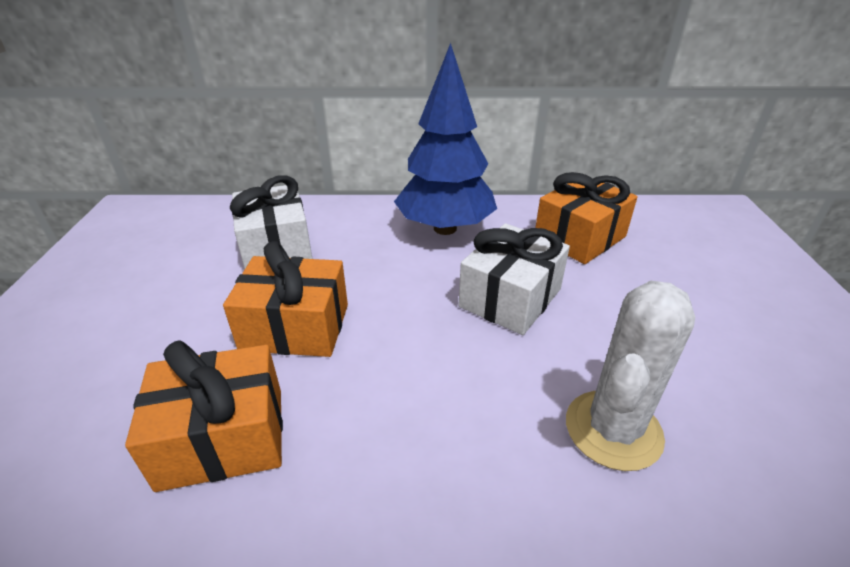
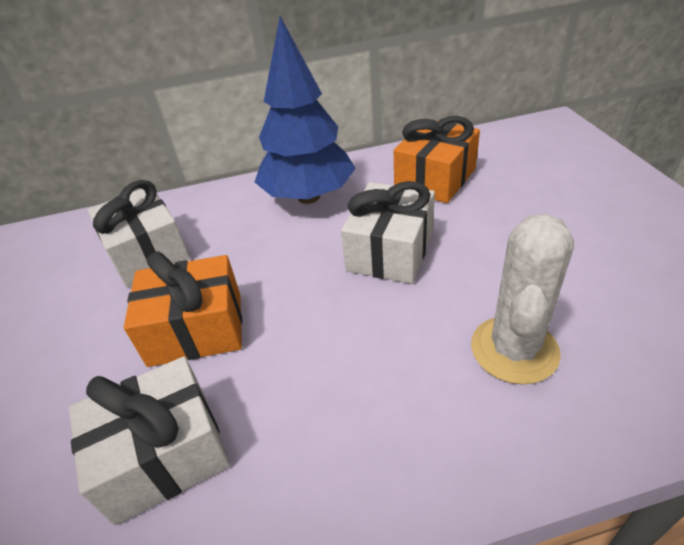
camera: 10 degrees left, 5 degrees up
(223, 437) = (163, 454): orange gift -> white gift

